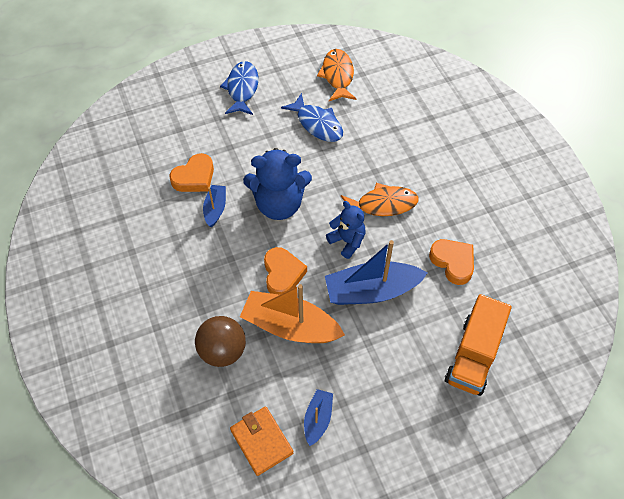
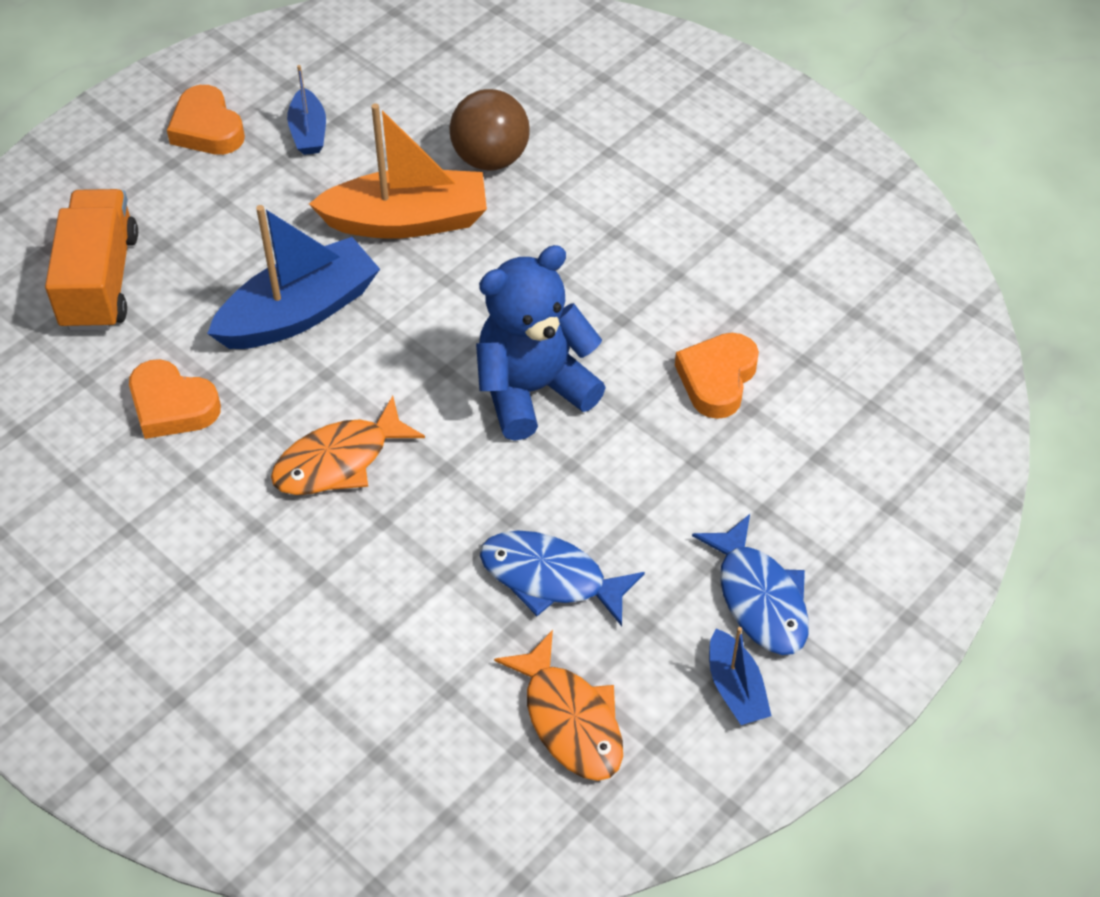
camera: 155 degrees right, 5 degrees down
(215, 209) = (640, 341): blue boat -> blue boat (735, 688)
(261, 441) = (373, 86): orange wallet -> none
(282, 274) = (460, 284): orange heart -> orange heart (207, 128)
(347, 241) = (376, 373): blue teddy bear -> none

